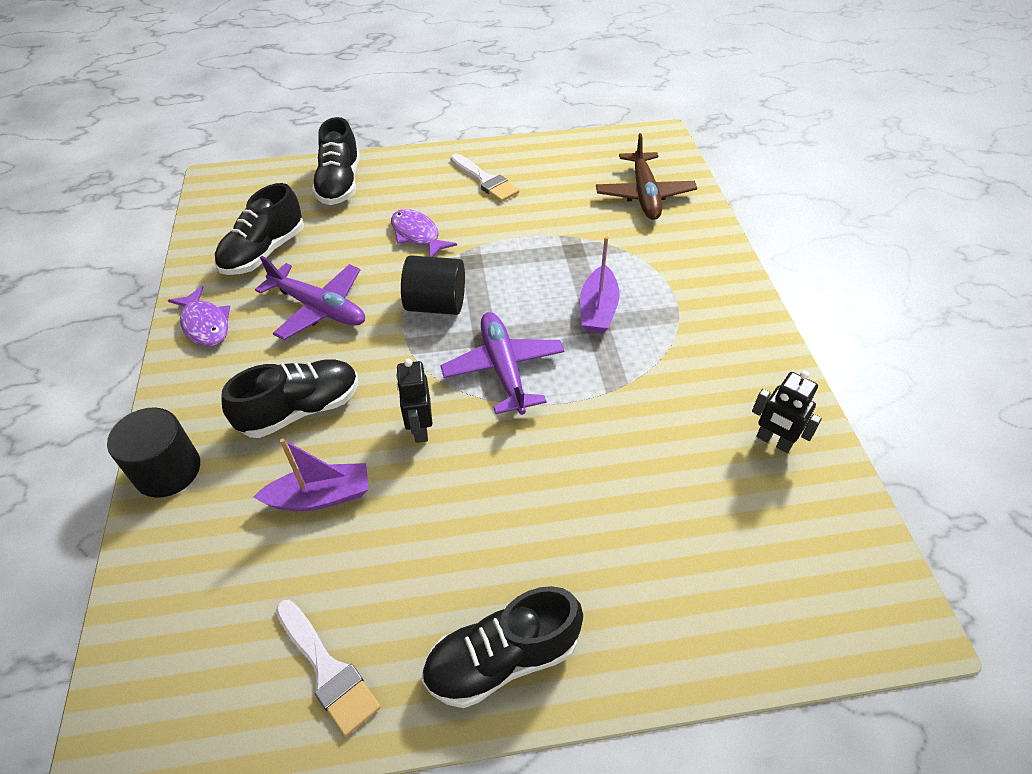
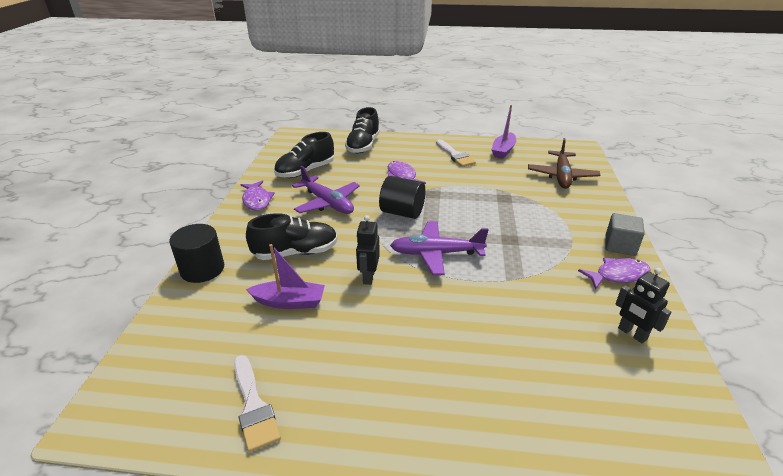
camera: 15 degrees right, 15 degrees down
(502, 659) = (380, 430): black shoe -> none
(503, 369) = (436, 254): purple plane -> purple plane turned 90 degrees counterclockwise
(598, 309) = (512, 232): purple boat -> purple boat (503, 150)
(739, 305) = (620, 246): none -> grey cube
(744, 354) = (618, 275): none -> purple fish

